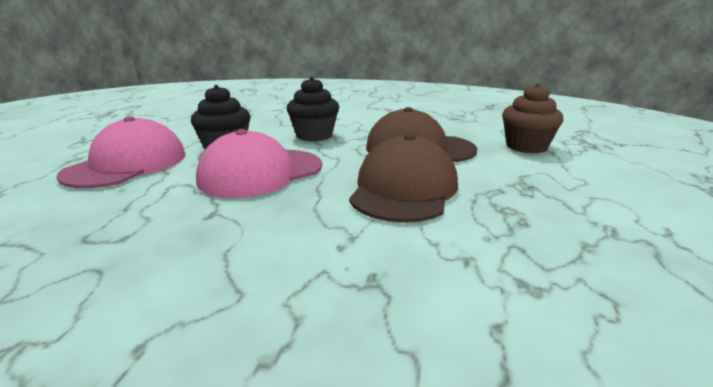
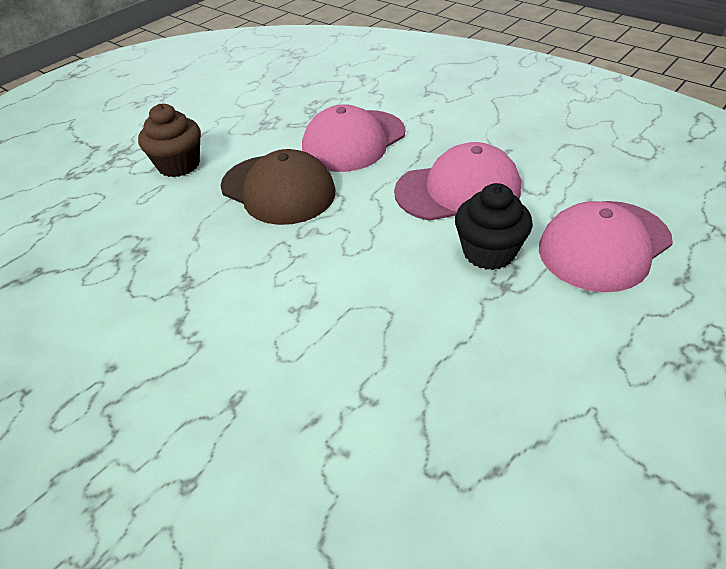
camera: 150 degrees left, 20 degrees up
(314, 135) = (365, 255): black cupcake -> none
(404, 189) = (353, 141): brown cap -> pink cap

